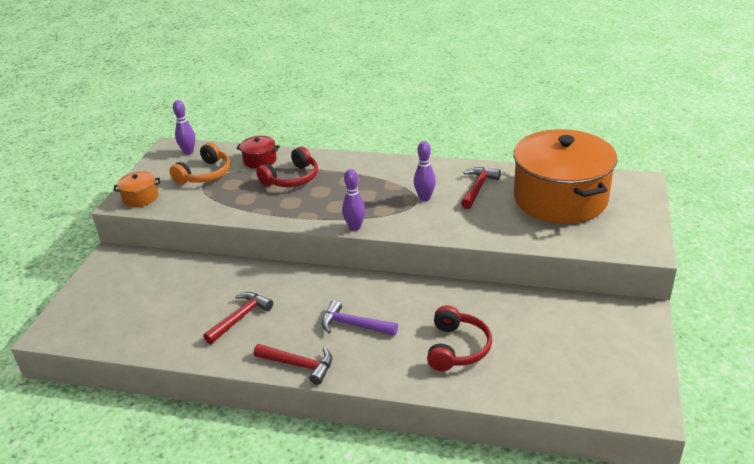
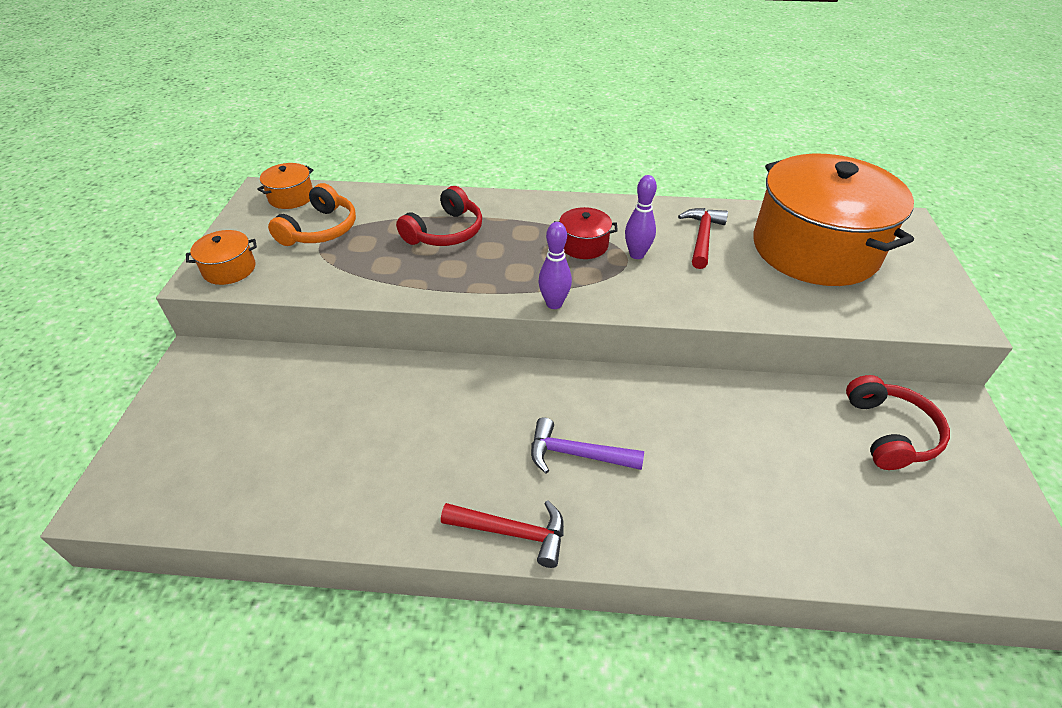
camera: 10 degrees left, 10 degrees up
(188, 152) = (291, 197): purple bowling pin -> orange pot
(240, 318) = (406, 452): red hammer -> none
(260, 160) = (395, 206): red pot -> red pot (584, 245)
(457, 348) = (735, 484): red headphones -> red headphones (889, 432)

